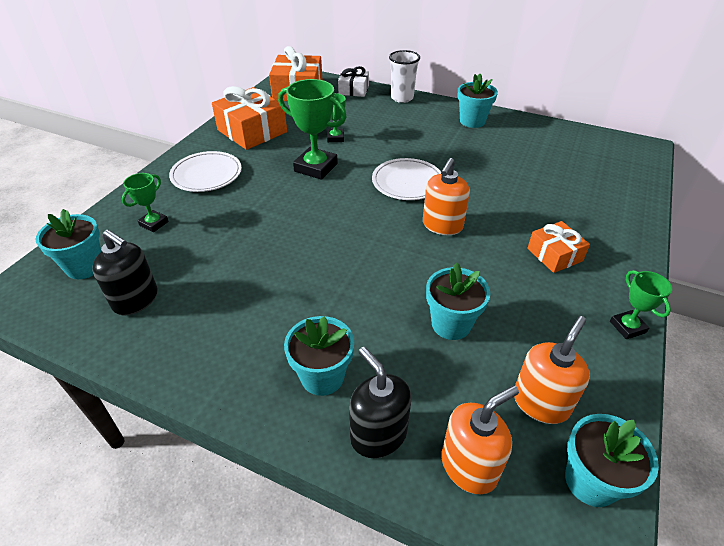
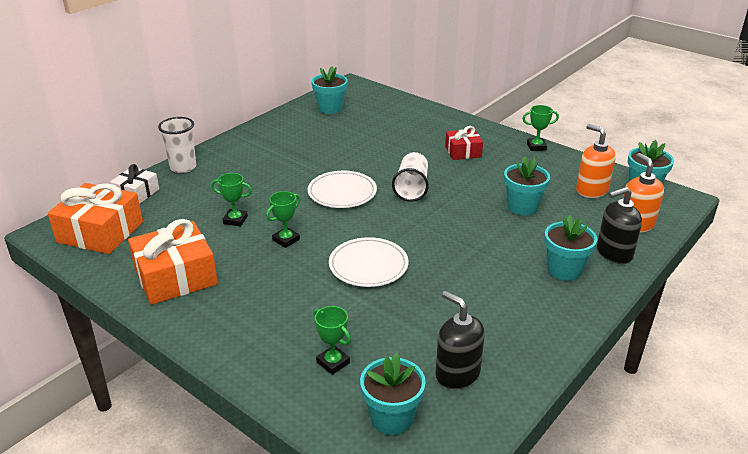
camera: 75 degrees left, 10 degrees down
(136, 300) = (457, 374): black soap dispenser -> black soap dispenser turned 90 degrees counterclockwise
(206, 175) = (254, 318): white plate -> white plate (368, 265)
(316, 167) = (286, 240): green trophy -> green trophy, size x0.55
(442, 225) = (411, 188): orange soap dispenser -> white cup
(472, 121) = (261, 141): turquoise flower pot -> turquoise flower pot (330, 108)
(554, 255) = (463, 151): orange gift -> red gift

